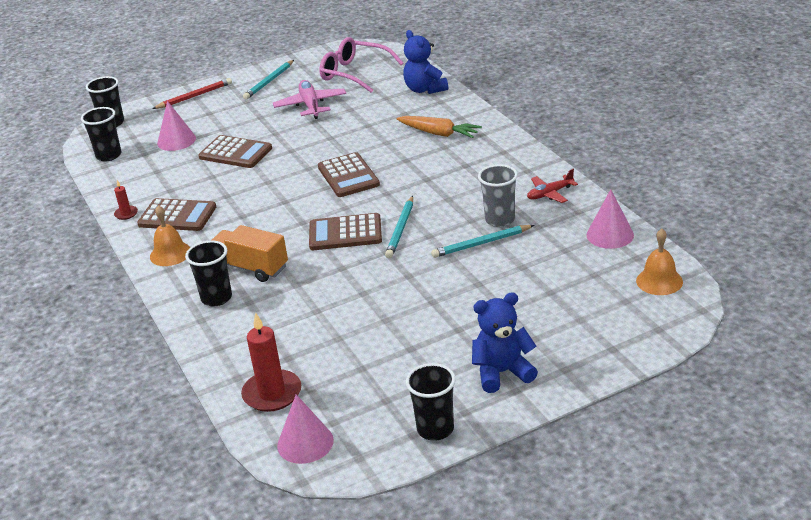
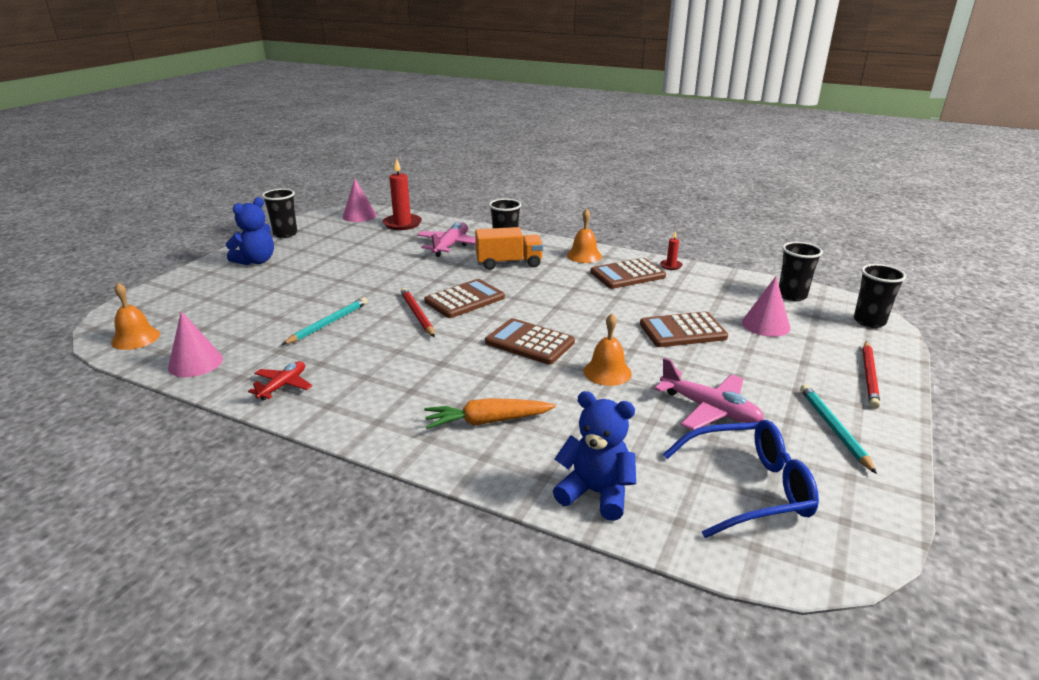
camera: 140 degrees right, 5 degrees down
(269, 320) = (451, 246): none -> pink plane
(330, 141) = (607, 372): none -> orange bell
(354, 73) = (749, 488): pink glasses -> blue glasses
(400, 229) = (417, 314): turquoise pencil -> red pencil
(500, 220) = (324, 346): grey cup -> none

